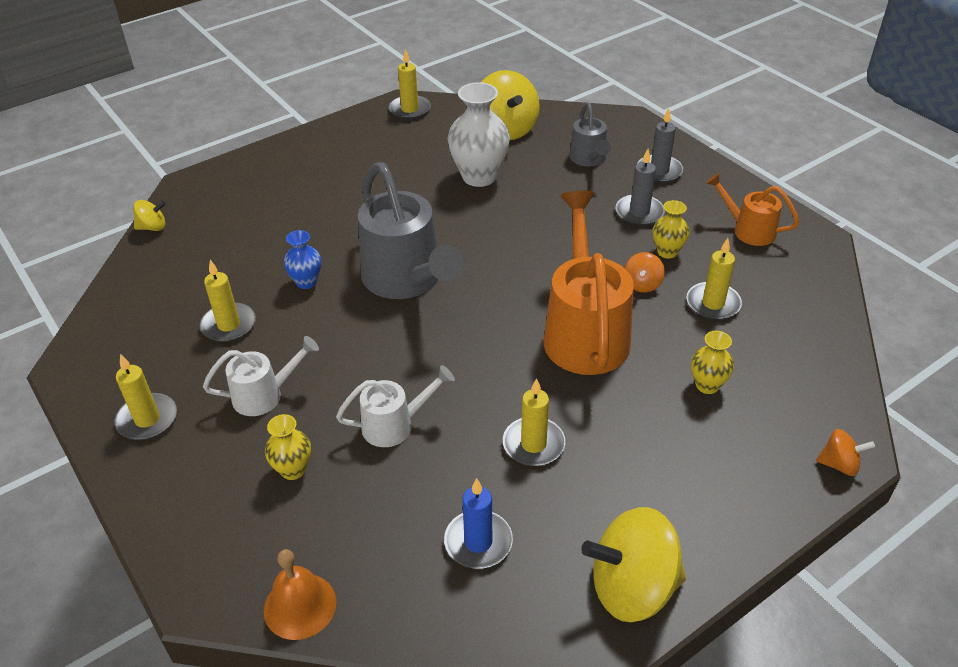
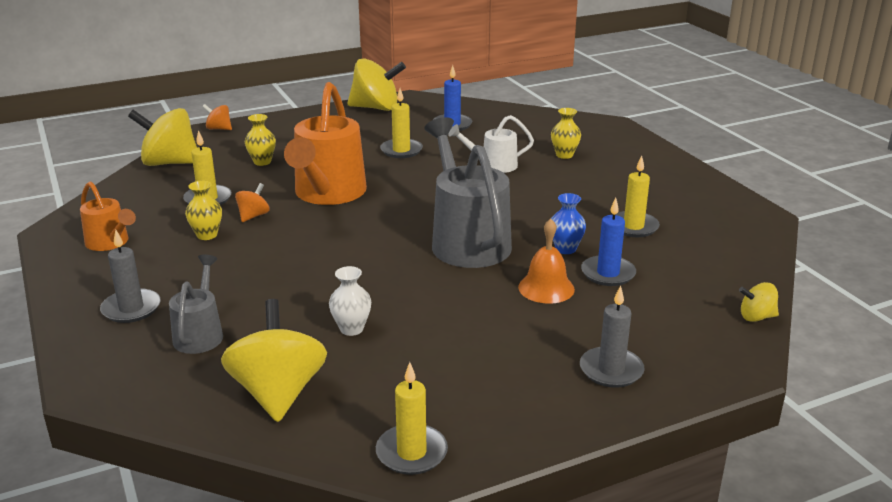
camera: 170 degrees left, 15 degrees down
(147, 419) = (678, 183): yellow candle -> none
(265, 395) = (590, 186): white watering can -> none
(269, 257) = (608, 273): none -> blue candle
(300, 606) = (555, 117): orange bell -> orange bell (546, 288)
(479, 177) = (351, 329): white vase -> white vase, size x0.54
(639, 212) = (199, 269): grey candle -> grey candle (611, 370)
(822, 364) = (170, 163): none -> yellow spinning top

